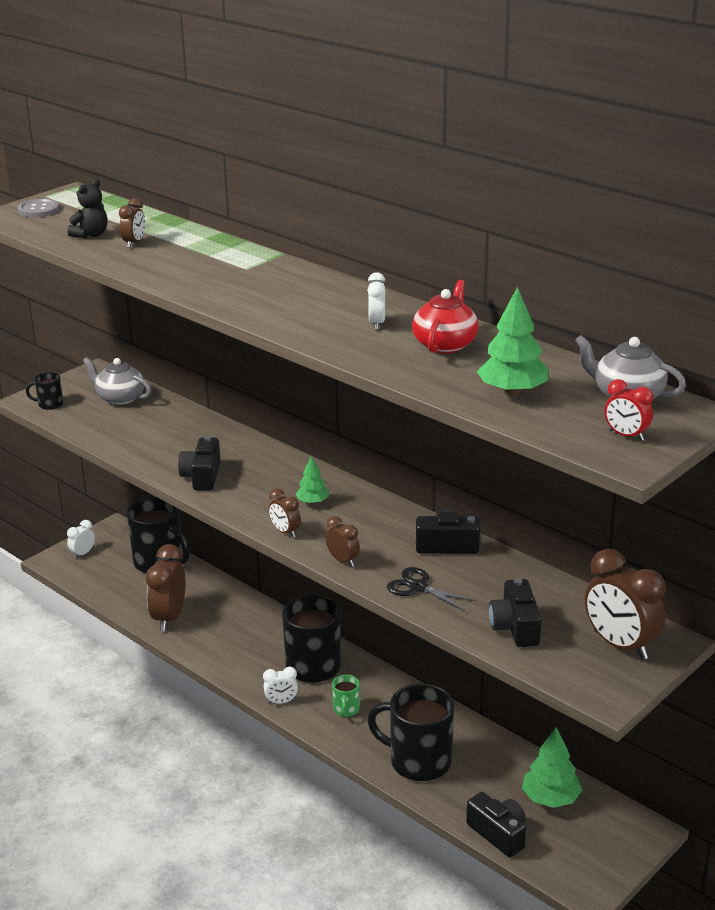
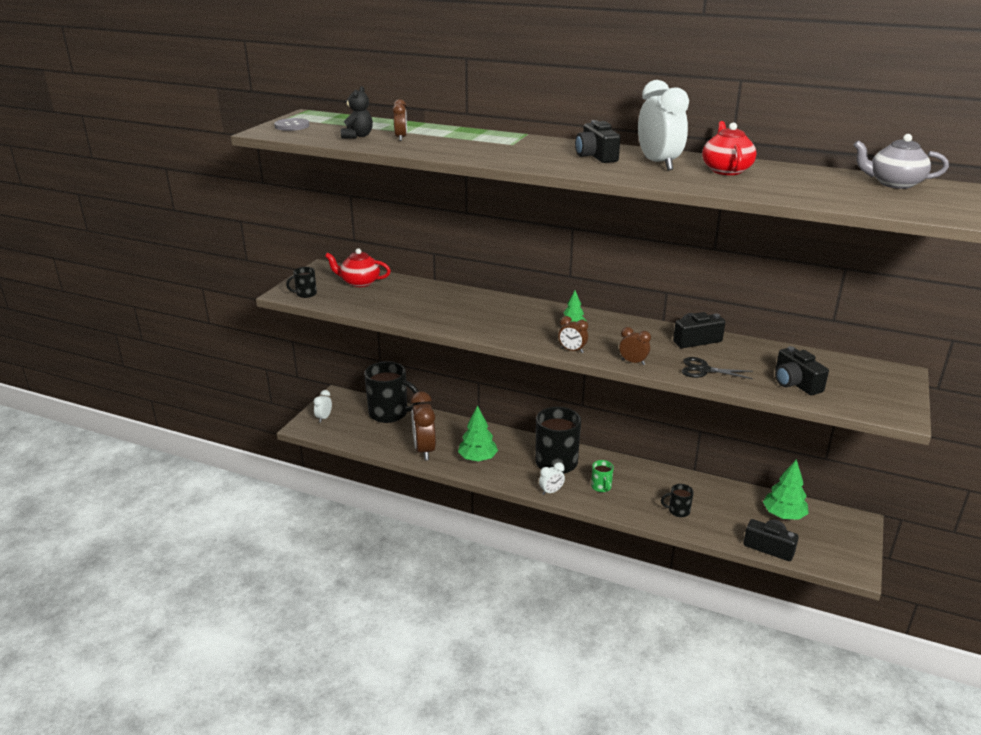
camera: 20 degrees left, 0 degrees up
(119, 398) = (359, 282): grey teapot -> red teapot
(202, 476) = (473, 324): black camera -> black camera (596, 156)
(376, 323) = (658, 164): white clock -> white clock, size x1.97
(418, 761) = (678, 511): black mug -> black mug, size x0.46
(512, 391) = (816, 190): green tree -> green tree (478, 458)
(620, 645) = (874, 381): brown clock -> none
(626, 436) = (932, 204): red clock -> none

